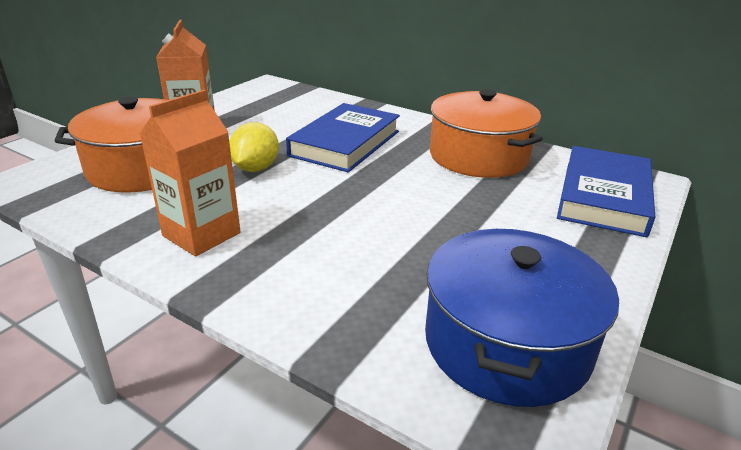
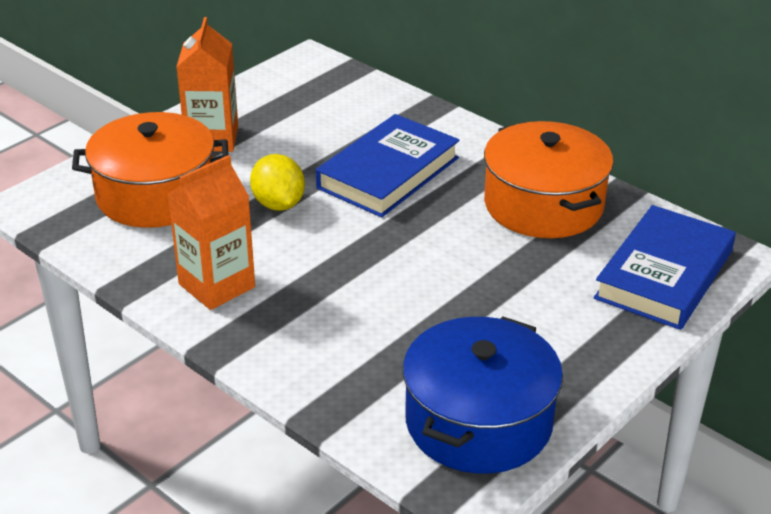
camera: 10 degrees right, 5 degrees up
(255, 168) = (278, 204): yellow lemon -> yellow lemon turned 45 degrees counterclockwise

